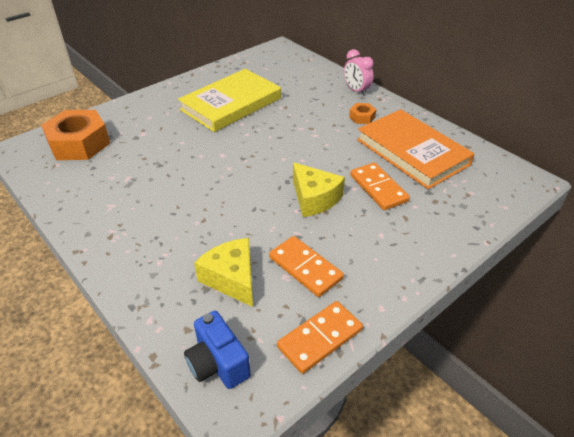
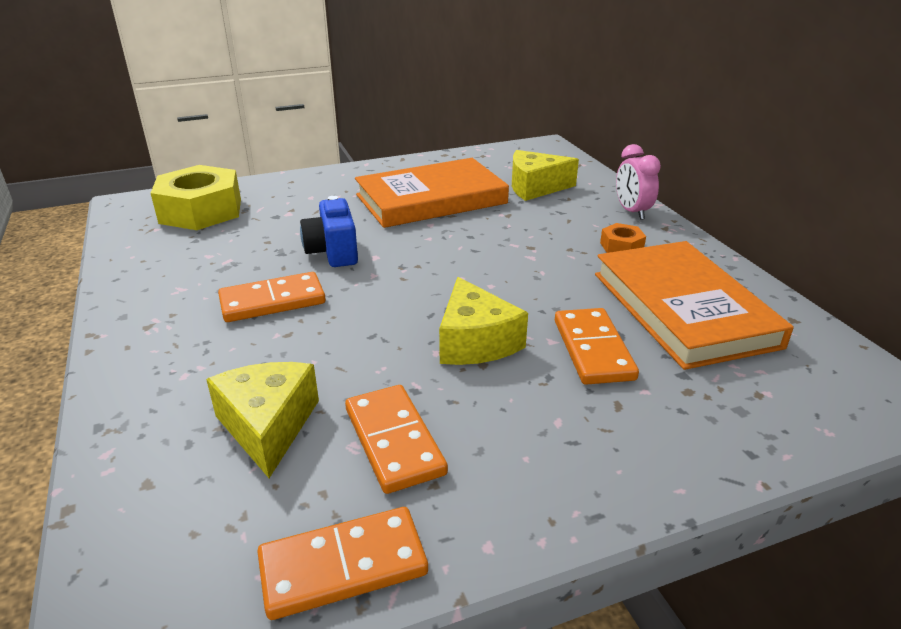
camera: 20 degrees right, 10 degrees down
(79, 143) = (201, 211): orange nut -> yellow nut
(178, 200) = (272, 301): none -> orange domino
(218, 364) = (149, 554): blue camera -> blue camera (333, 252)
(231, 104) = (431, 199): yellow book -> orange book
(291, 82) = (535, 187): none -> yellow cheese

